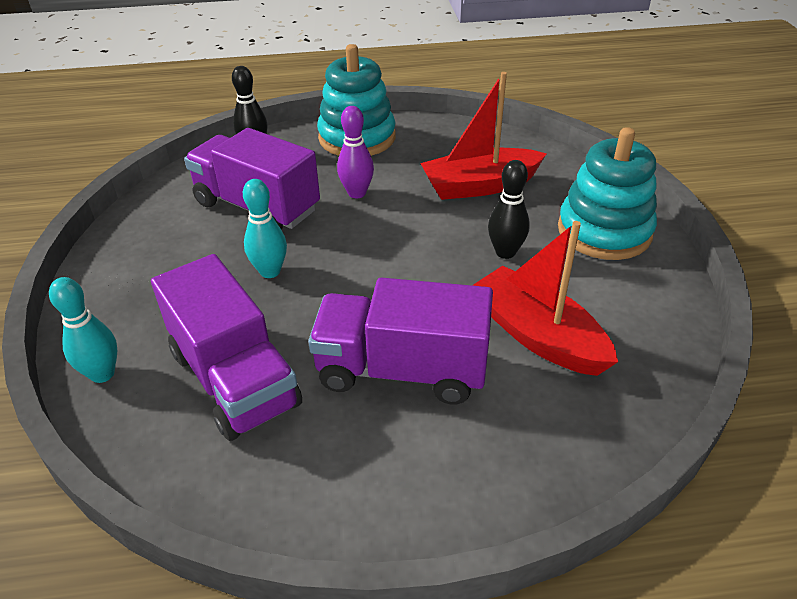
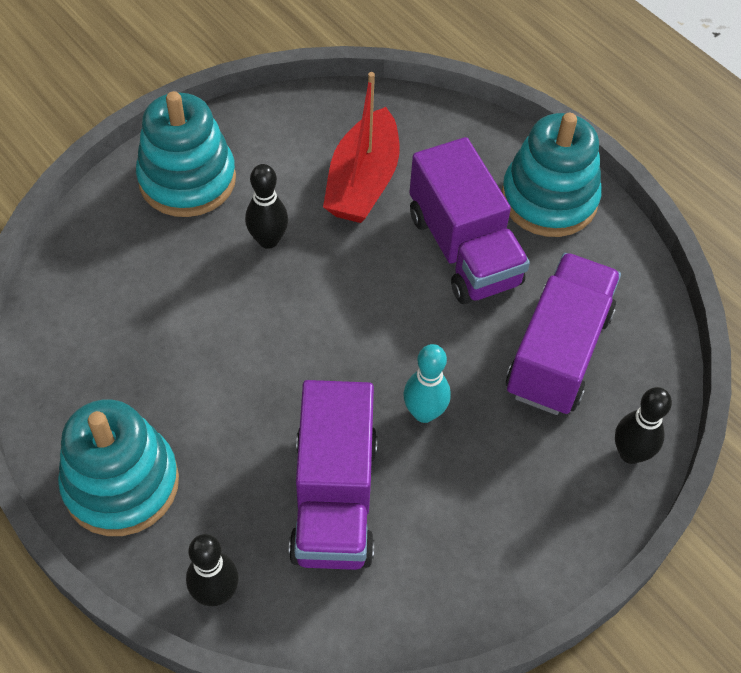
camera: 125 degrees left, 15 degrees up
(102, 374) = (630, 453): turquoise bowling pin -> black bowling pin
(357, 193) = (246, 413): purple bowling pin -> none
(413, 481) = (549, 199): none -> turquoise stacking toy
(480, 186) = (163, 305): red boat -> none

